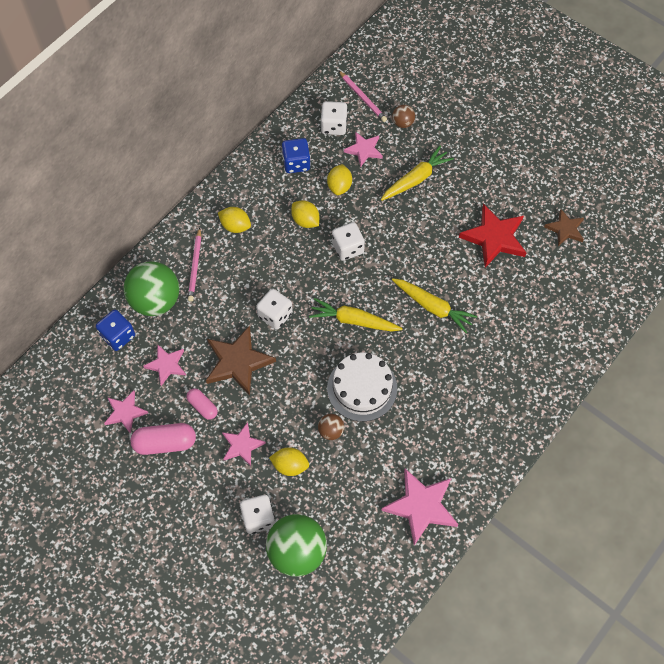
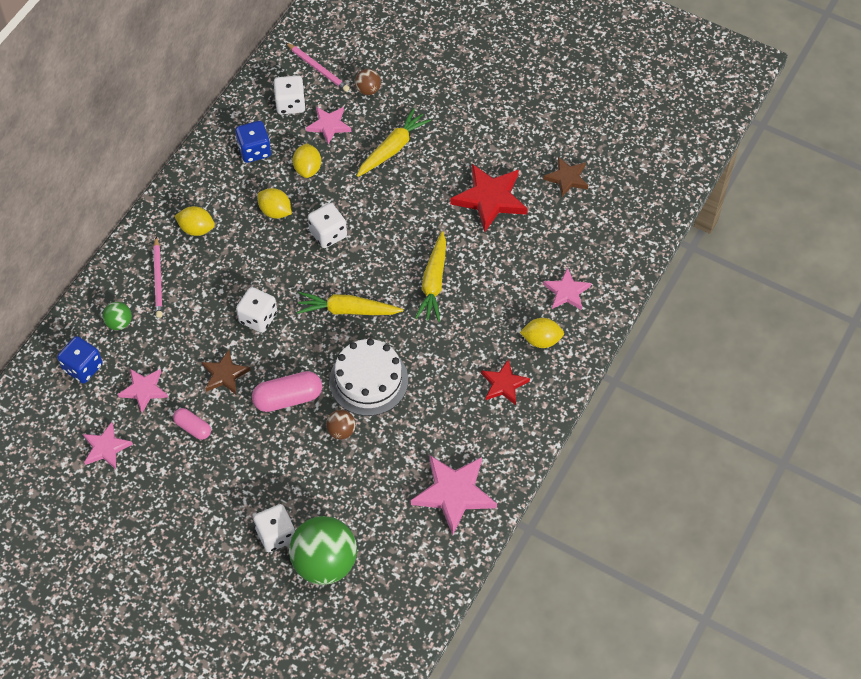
camera: 10 degrees left, 5 degrees down
(155, 300) = (119, 323): green ball -> green ball, size x0.46
(165, 443) = (157, 473): pink capsule -> pink capsule (288, 398)
(238, 362) = (224, 374): brown star -> brown star, size x0.60
(242, 445) = (244, 461): pink star -> pink star (566, 292)
(290, 465) = (302, 474): yellow lemon -> yellow lemon (541, 340)
(433, 307) = (433, 283): yellow carrot -> yellow carrot turned 75 degrees clockwise
(481, 411) = (504, 384): none -> red star

